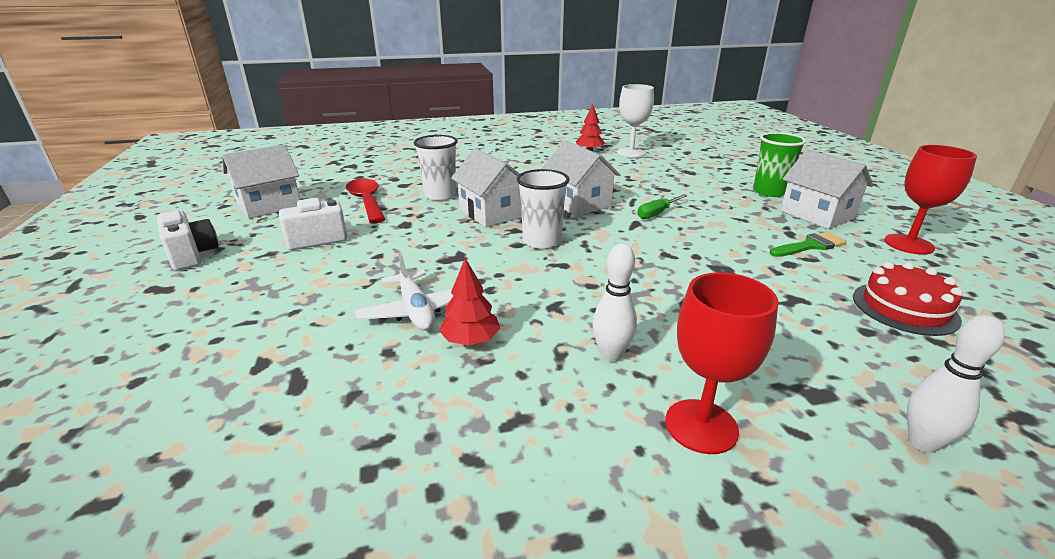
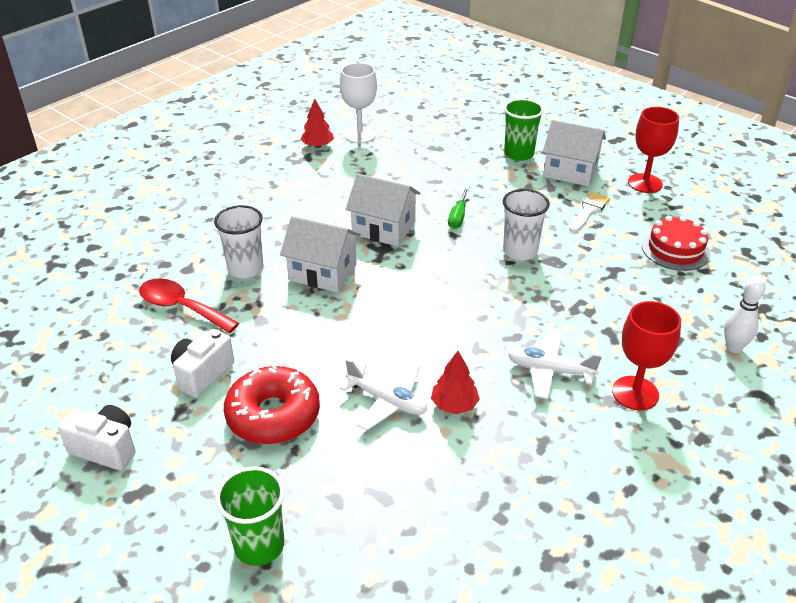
camera: 35 degrees left, 10 degrees up
(154, 366) = (259, 545): none -> green cup
(269, 205) = (81, 357): white house -> none
(318, 282) = (273, 415): none -> red donut
(542, 241) = (401, 288): white cup -> white cup (520, 251)
(611, 355) = (550, 371): white bowling pin -> white plane
(810, 246) = (589, 211): green brush -> white brush

